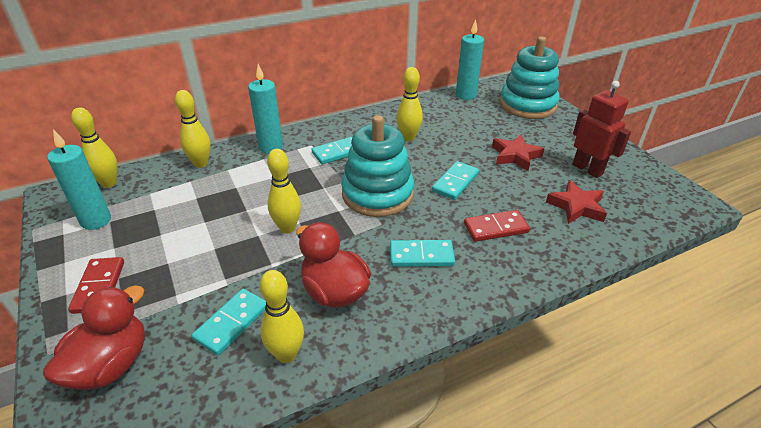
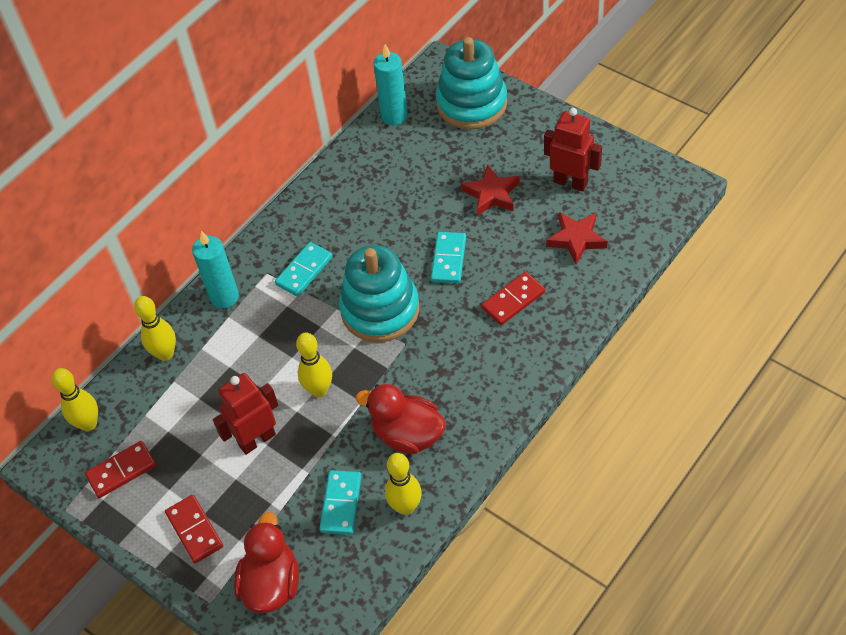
camera: 20 degrees left, 15 degrees up
(96, 221) = (121, 471): turquoise candle -> red domino
(210, 242) = (257, 439): none -> red robot
(408, 137) = (366, 215): yellow bowling pin -> none
(421, 255) = (461, 362): turquoise domino -> none

